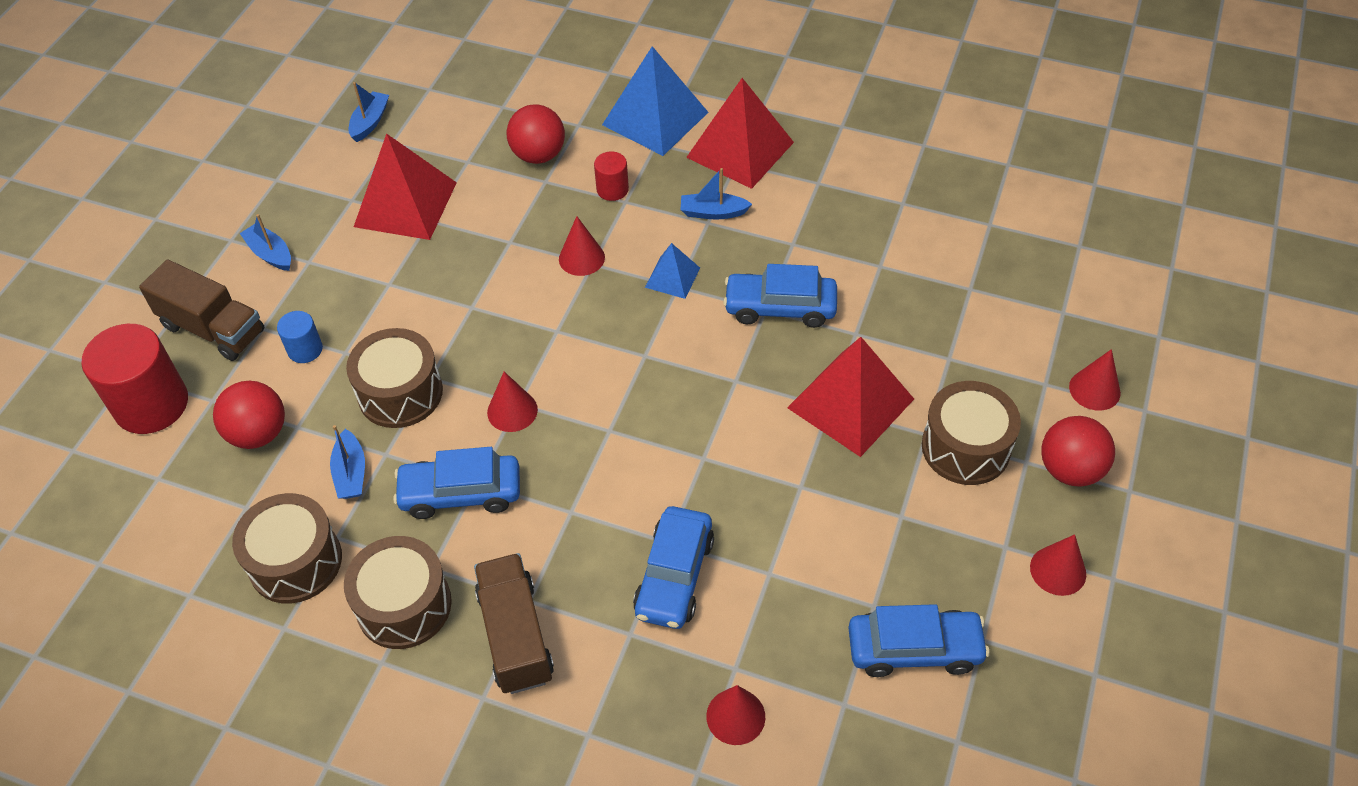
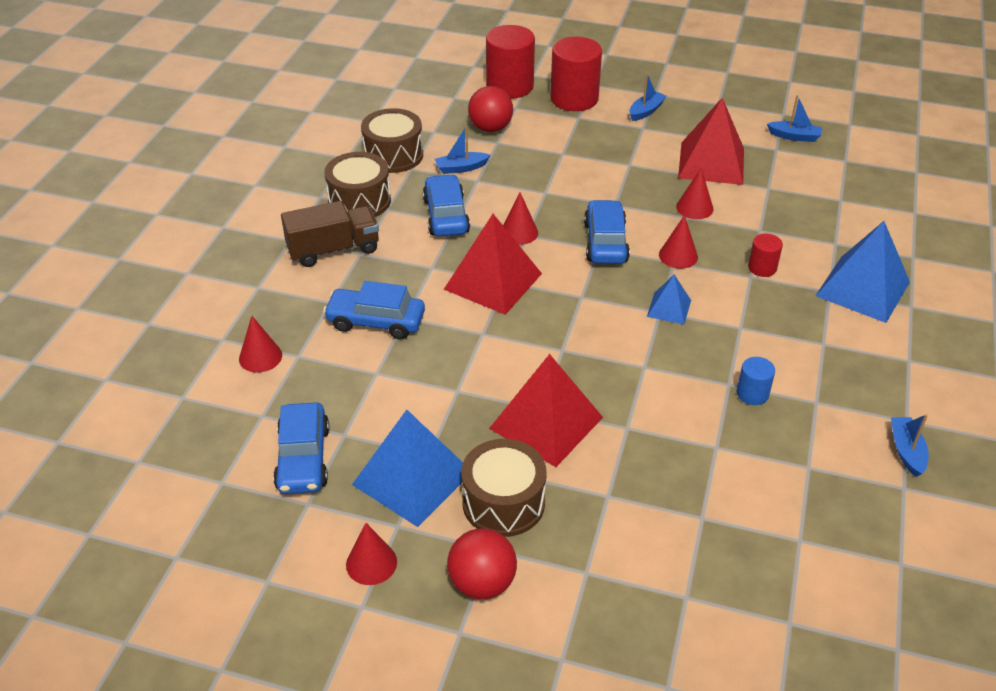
camera: 85 degrees right, 10 degrees down
(213, 329) = (574, 99): brown truck -> red cylinder
(305, 349) = (562, 137): blue cylinder -> blue cylinder (752, 394)
(400, 393) = (530, 180): brown drum -> none
(538, 155) = (789, 224): red ball -> none
(713, 212) = (753, 330): blue boat -> blue boat (906, 451)
(740, 149) = (842, 346): red pyramid -> red pyramid (493, 281)
(780, 307) = (648, 376): blue car -> blue car (605, 242)
(937, 532) = (412, 478): none -> blue pyramid
(1094, 389) = (583, 615): red cone -> red cone (694, 207)

